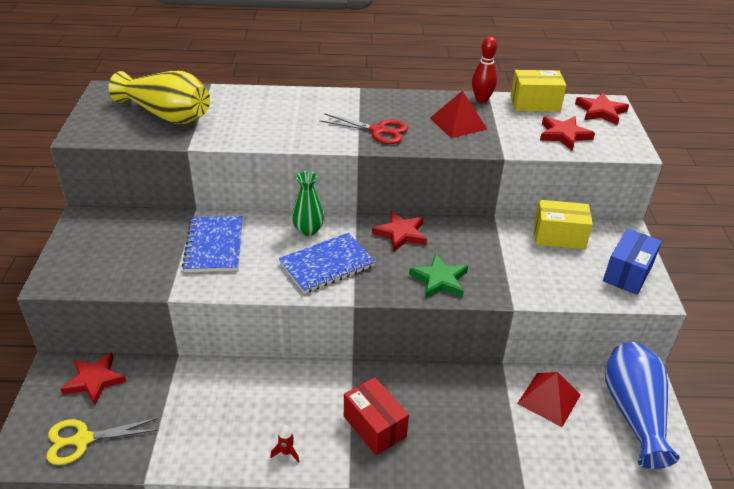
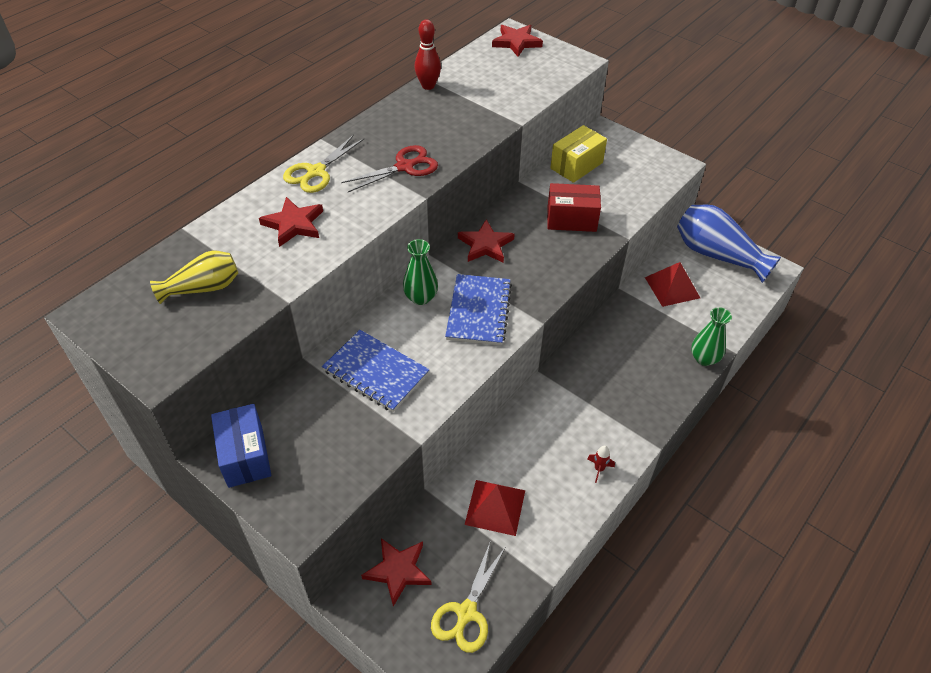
camera: 50 degrees left, 10 degrees up
(167, 115) = (203, 288): yellow vase -> yellow vase, size x0.60
(324, 101) = (316, 172): none -> yellow scissors
(374, 426) = (617, 399): red box -> red box (571, 219)
(439, 280) = (561, 257): green star -> none
(458, 123) = (447, 118): red pyramid -> red pyramid (495, 507)
(489, 468) = (704, 358): none -> green vase
(535, 103) = (467, 64): yellow box -> none
(564, 135) = (526, 78): red star -> red star (294, 224)
(627, 273) = (645, 160): blue box -> blue box (245, 456)

